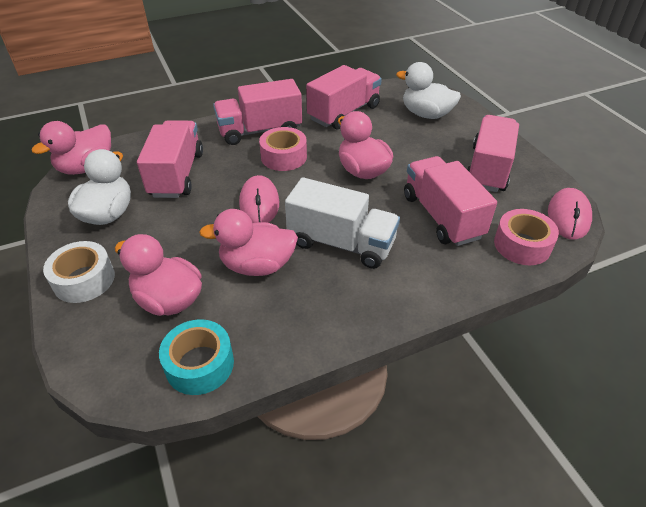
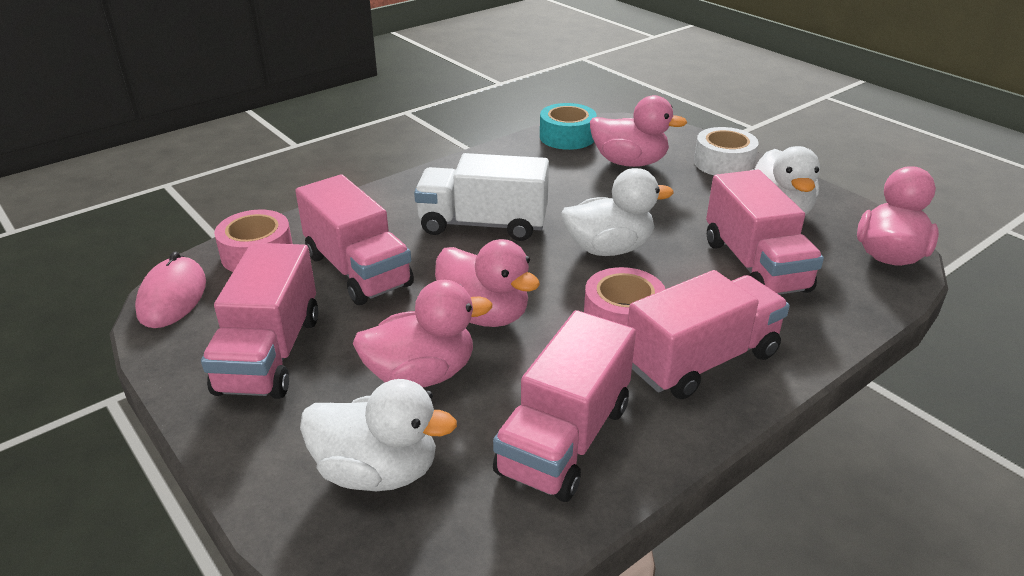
camera: 165 degrees right, 10 degrees down
(257, 265) = (566, 194): pink duck -> pink duck (421, 374)
(259, 203) = (609, 249): pink mouse -> white duck

